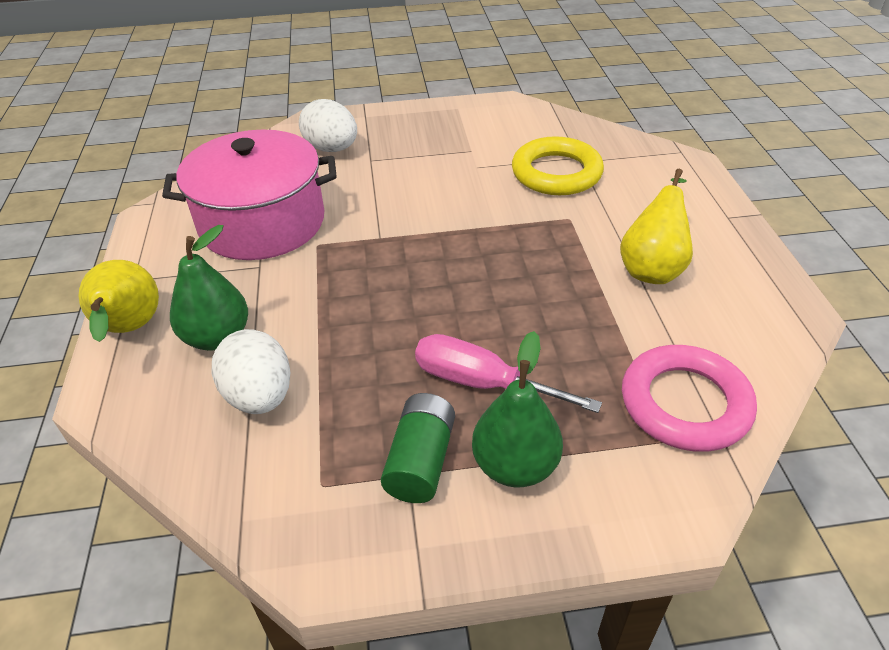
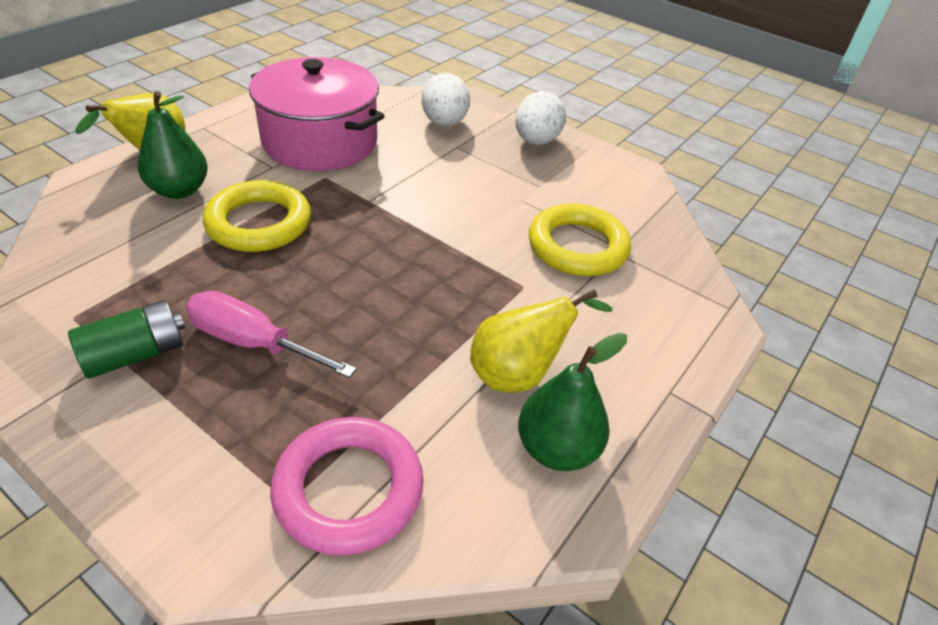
camera: 40 degrees right, 0 degrees up
(260, 396) = (138, 240): white egg -> white egg (536, 141)
(331, 310) = (259, 223): none -> yellow ring
(482, 383) = (253, 342): pink screwdriver -> pink screwdriver turned 45 degrees counterclockwise
(515, 465) = (173, 411): green pear -> green pear (557, 449)

